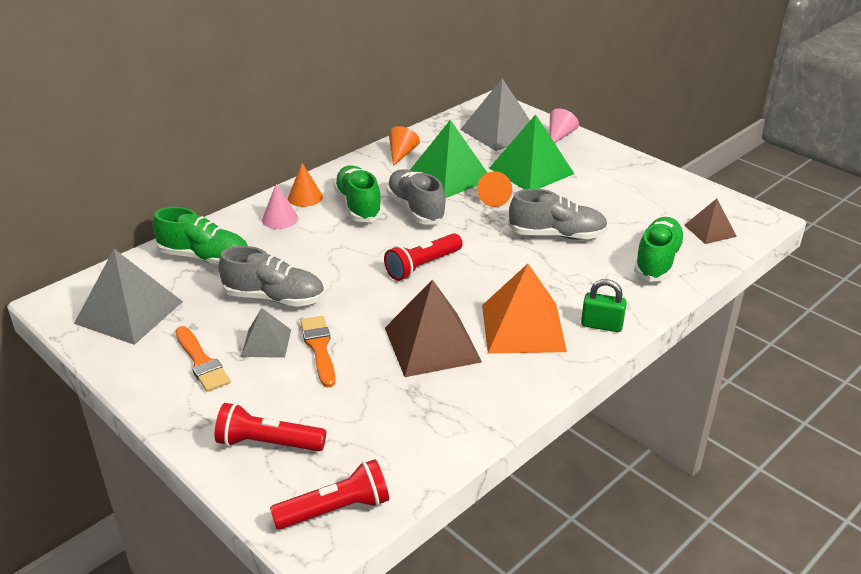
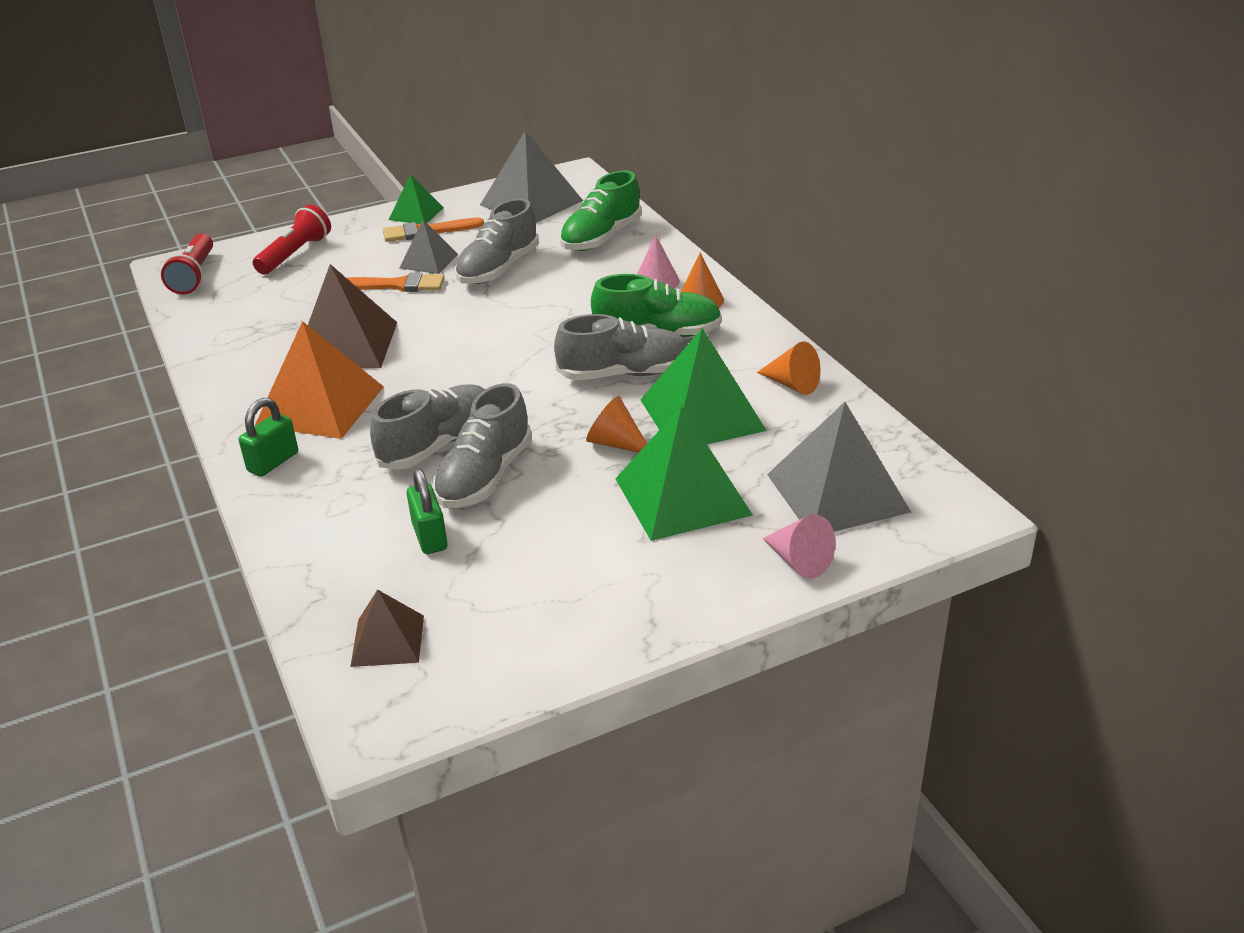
camera: 110 degrees right, 0 degrees up
(156, 383) = (416, 213): none -> green pyramid
(423, 266) = (490, 360): red flashlight -> none
(536, 261) = (438, 444): none -> grey shoe
(624, 239) = (430, 536): none -> green padlock
(657, 261) = (355, 552): green shoe -> none

